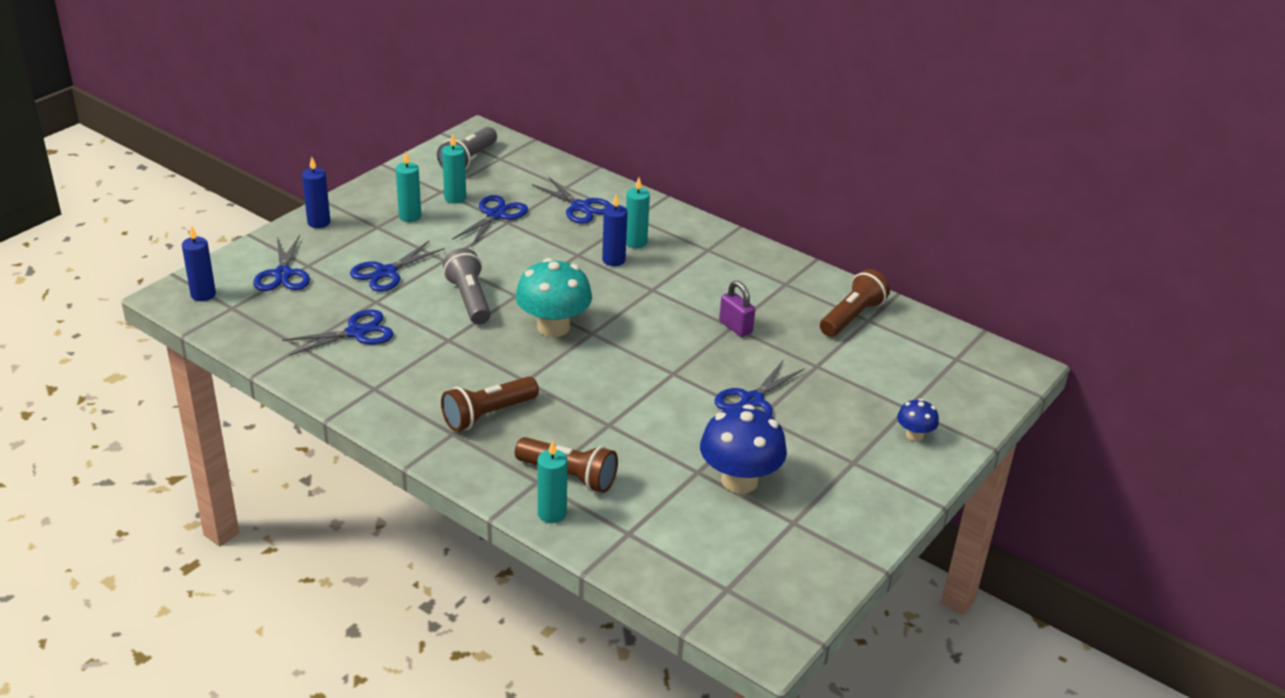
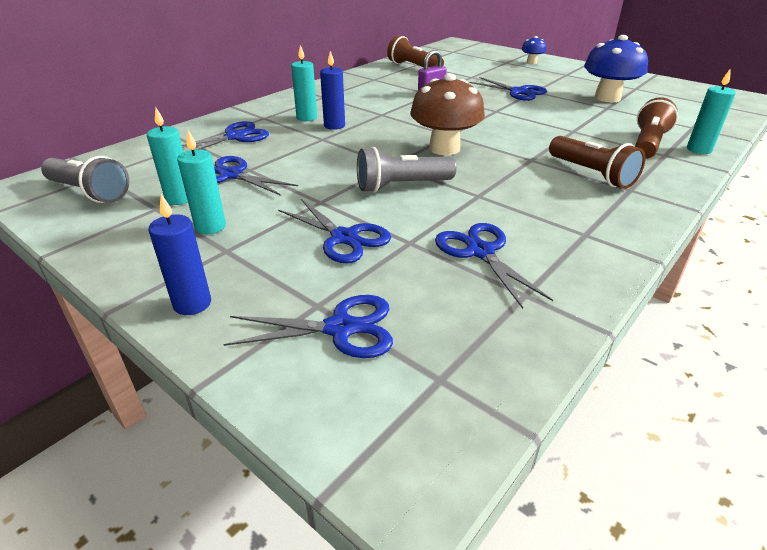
camera: 85 degrees left, 0 degrees up
(203, 294) = (403, 426): blue candle -> none
(553, 327) = (444, 148): turquoise mushroom -> brown mushroom

